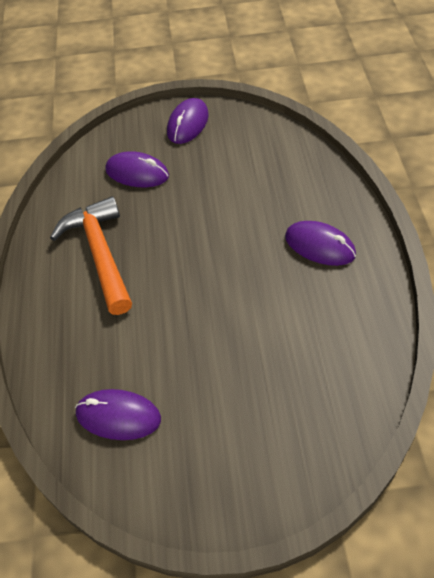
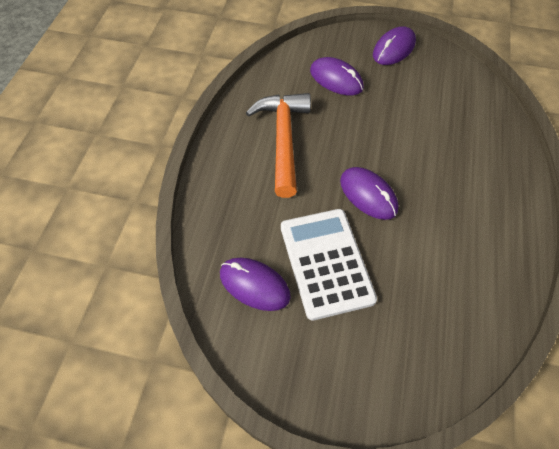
camera: 15 degrees right, 5 degrees up
(187, 367) = (326, 263): none -> white calculator
(319, 246) = (479, 194): purple mouse -> purple mouse (368, 195)

